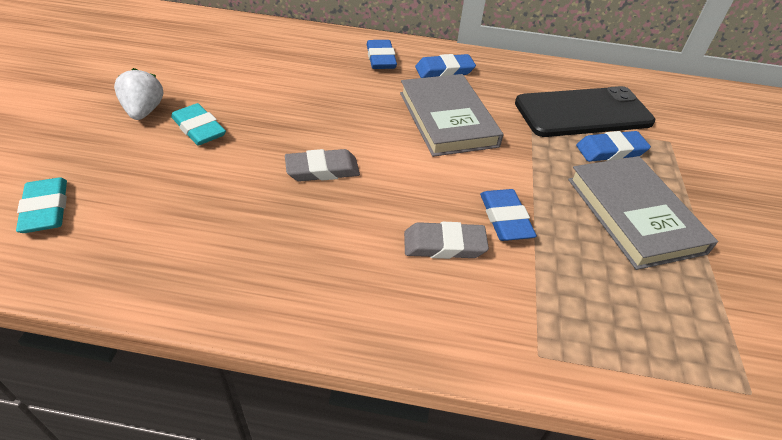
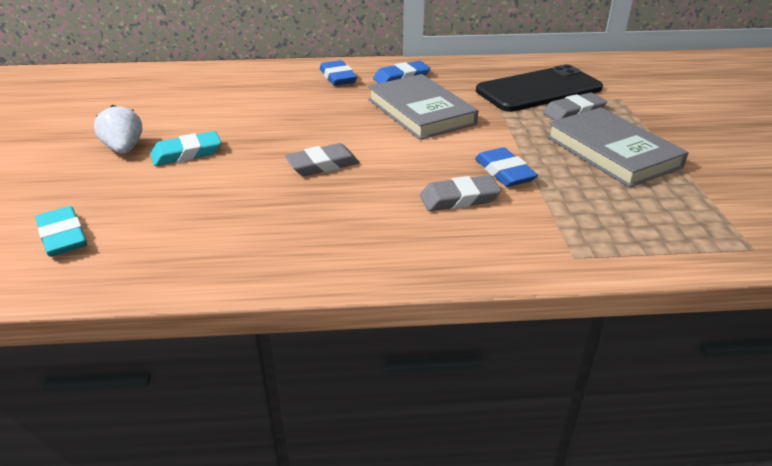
camera: 10 degrees left, 10 degrees down
(199, 129) = (187, 153): turquoise eraser -> turquoise eraser turned 60 degrees counterclockwise
(610, 150) = (574, 112): blue eraser -> grey eraser

